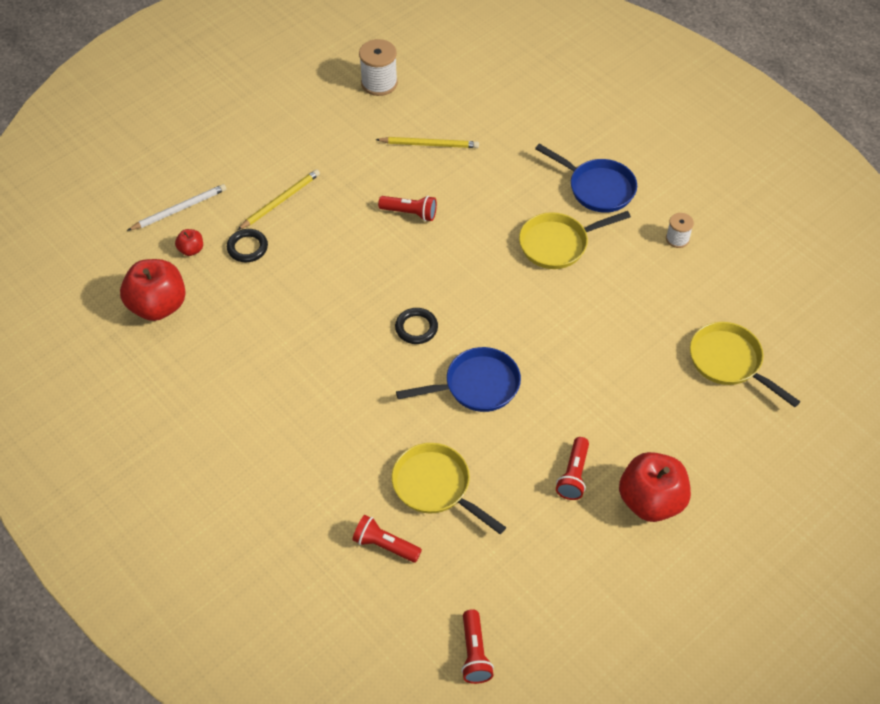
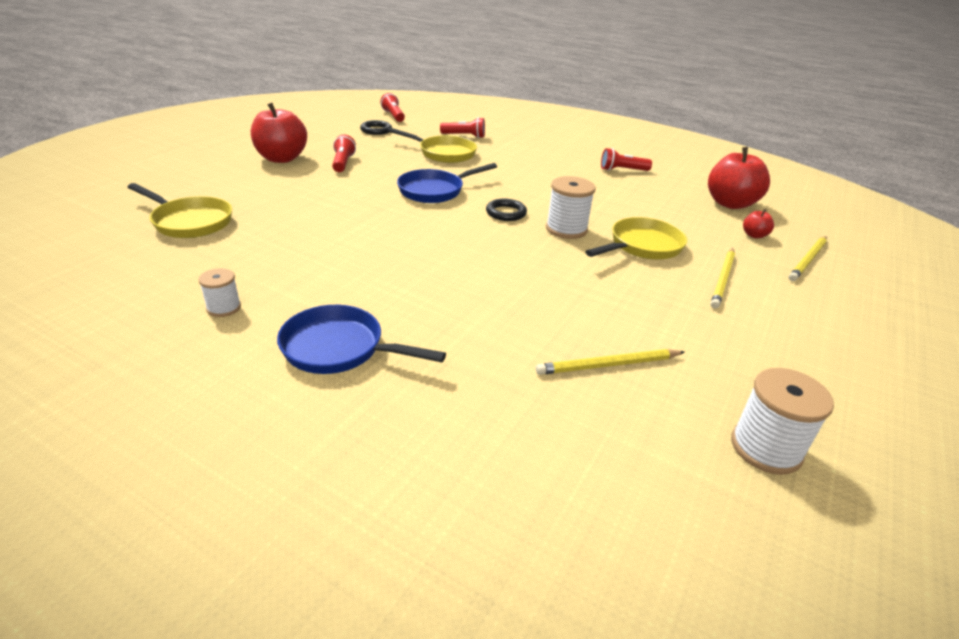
camera: 160 degrees right, 20 degrees down
(179, 209) = (808, 260): white pencil -> yellow pencil
(247, 248) = (708, 242): black ring -> black ring (376, 130)
(370, 290) = (566, 229): none -> white spool
(410, 213) = (574, 288): red flashlight -> red flashlight (622, 170)
(558, 244) = (385, 283): yellow pan -> yellow pan (642, 246)

